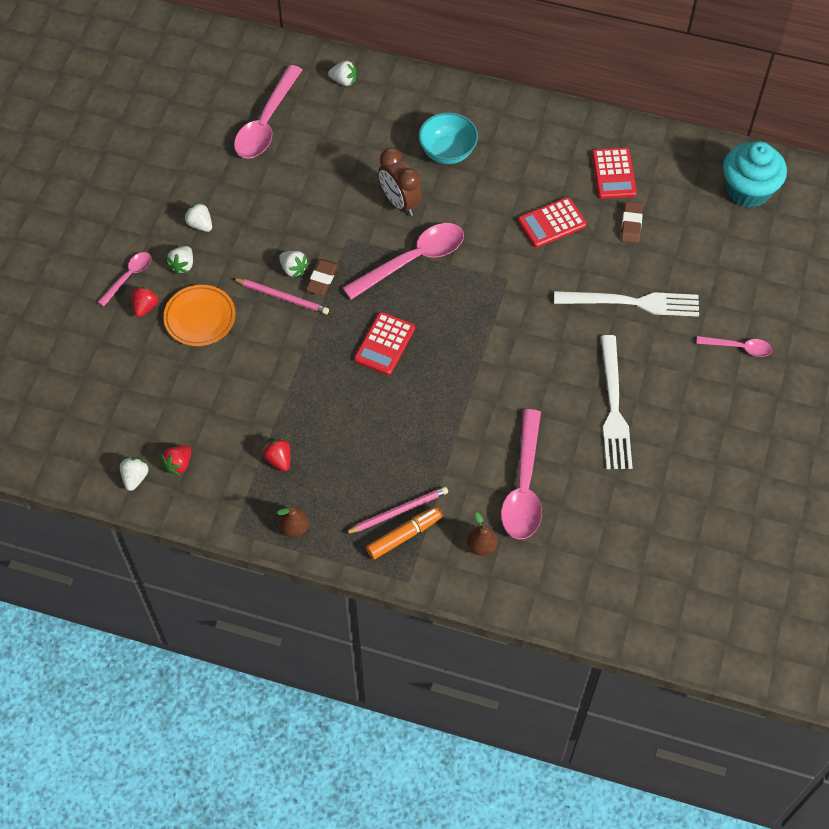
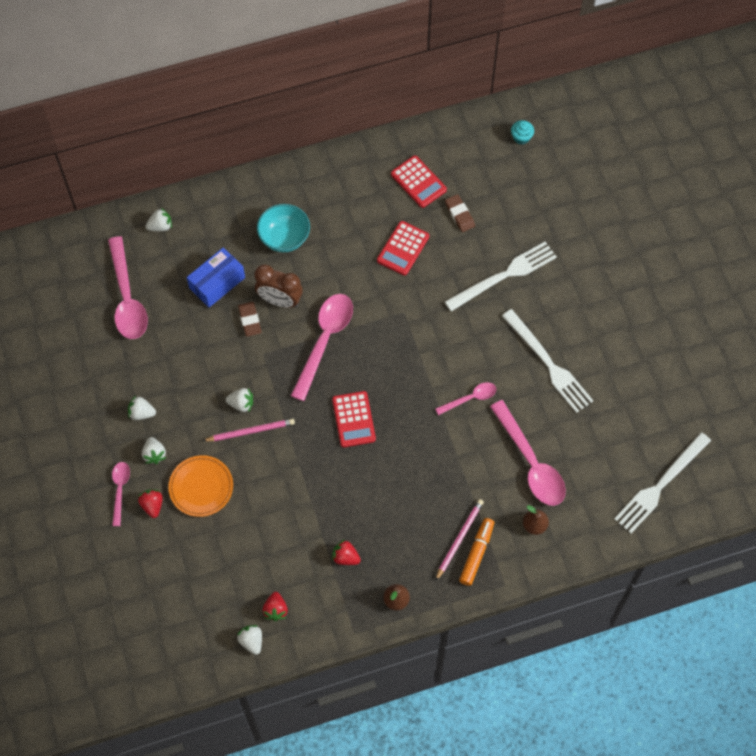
camera: 35 degrees left, 5 degrees up
(322, 279) = (269, 398): brown eraser -> brown eraser (249, 320)
(355, 155) = (217, 283): none -> blue box
(640, 589) = (660, 485): none -> white fork
(739, 348) = (600, 264): pink spoon -> pink spoon (470, 398)
(748, 190) = (521, 137): turquoise cupcake -> turquoise cupcake, size x0.44

